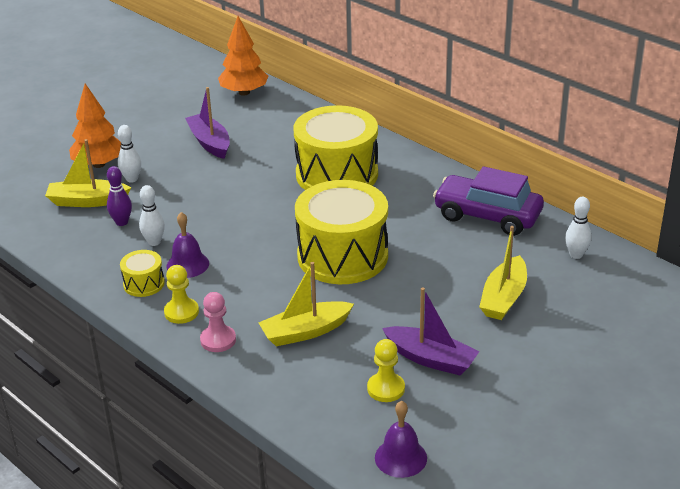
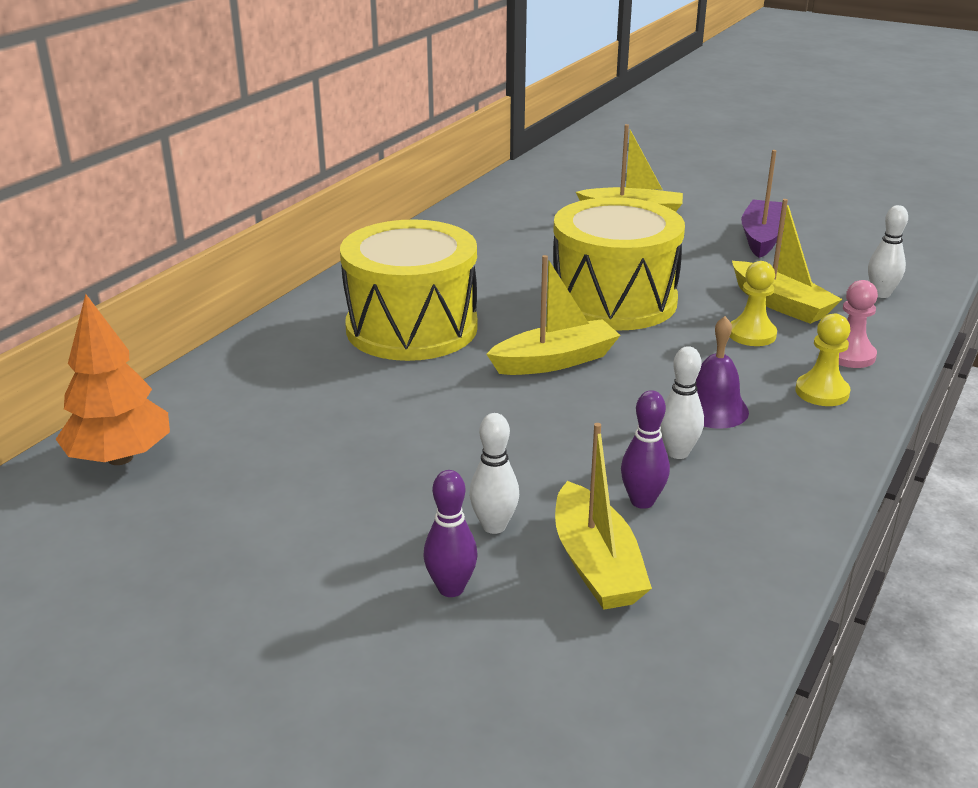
camera: 105 degrees left, 5 degrees down
(99, 164) = (451, 588): orange tree -> purple bowling pin
(144, 284) = (788, 437): yellow drum -> none
(209, 143) = (333, 461): purple boat -> none
(271, 219) = (555, 361): none -> yellow boat
(386, 389) = (829, 253): yellow pawn -> yellow pawn (751, 334)
(400, 457) = (913, 239): purple bell -> none
(487, 216) = (478, 229): purple car -> none
(576, 255) = (532, 188): white bowling pin -> white bowling pin (881, 294)

